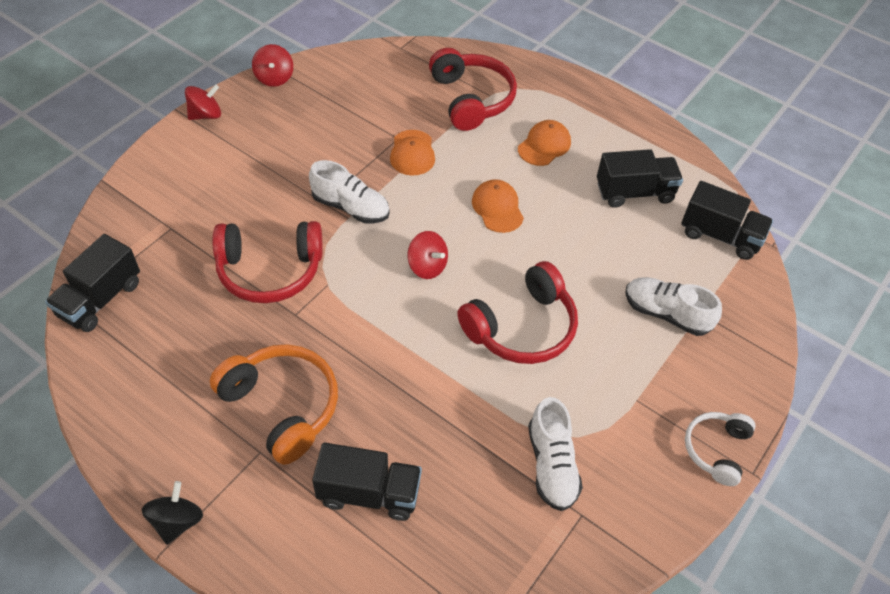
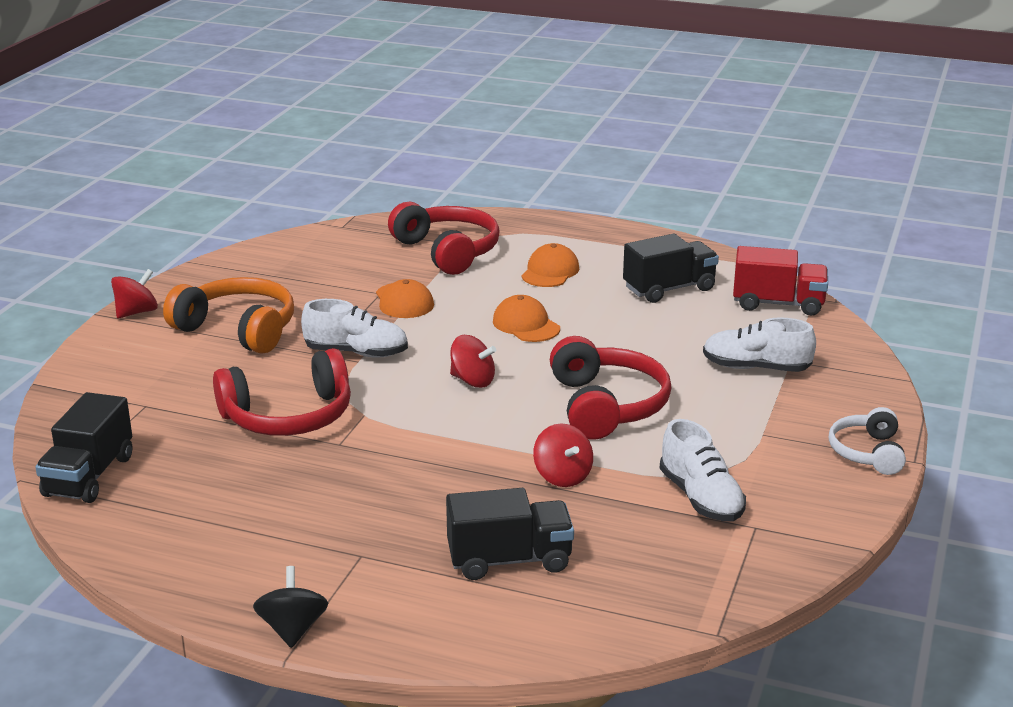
camera: 15 degrees left, 25 degrees down
(274, 78) = (205, 271): red spinning top -> red spinning top (562, 476)
(282, 406) = (367, 515): orange headphones -> orange headphones (238, 329)
(522, 327) = (606, 406): red headphones -> red headphones turned 45 degrees counterclockwise
(720, 236) = (778, 304): black truck -> red truck

